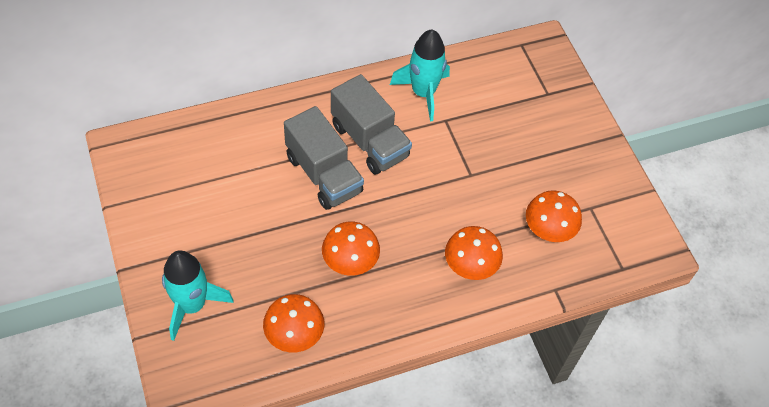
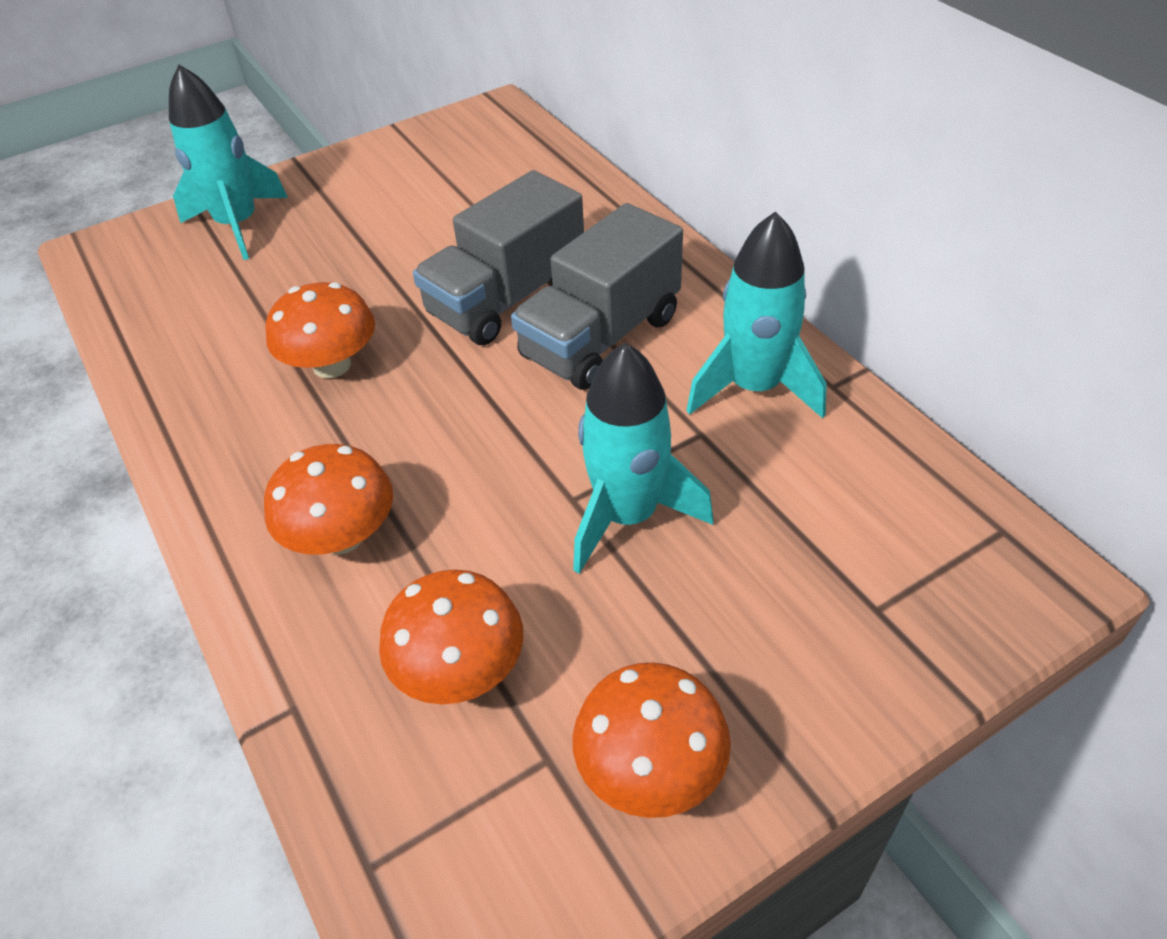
camera: 85 degrees right, 10 degrees down
(294, 334) = (186, 331): orange mushroom -> orange mushroom (650, 769)
(485, 157) = (628, 515): none -> turquoise rocket

